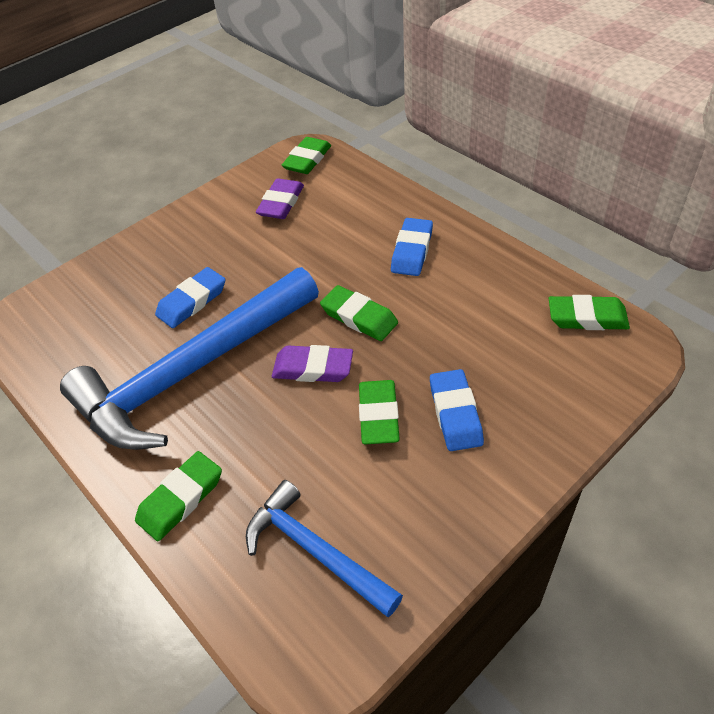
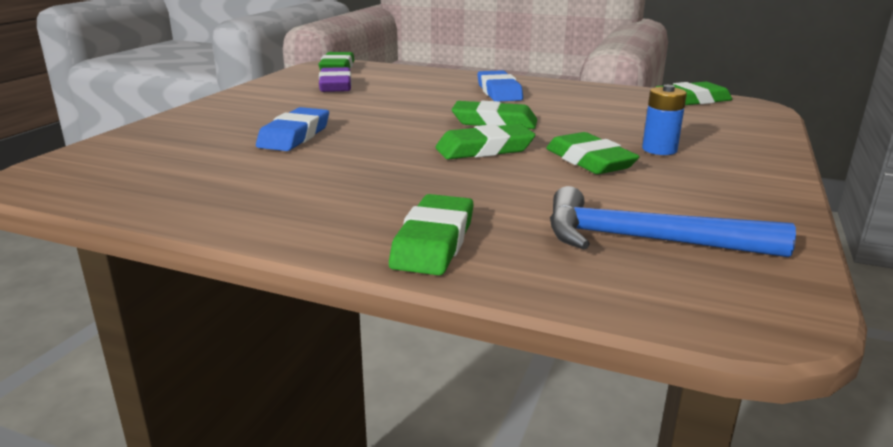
camera: 30 degrees left, 25 degrees down
(192, 371) = (344, 169): blue hammer -> none
(313, 368) = (484, 149): purple eraser -> green eraser
(455, 413) = (659, 150): blue eraser -> blue battery

